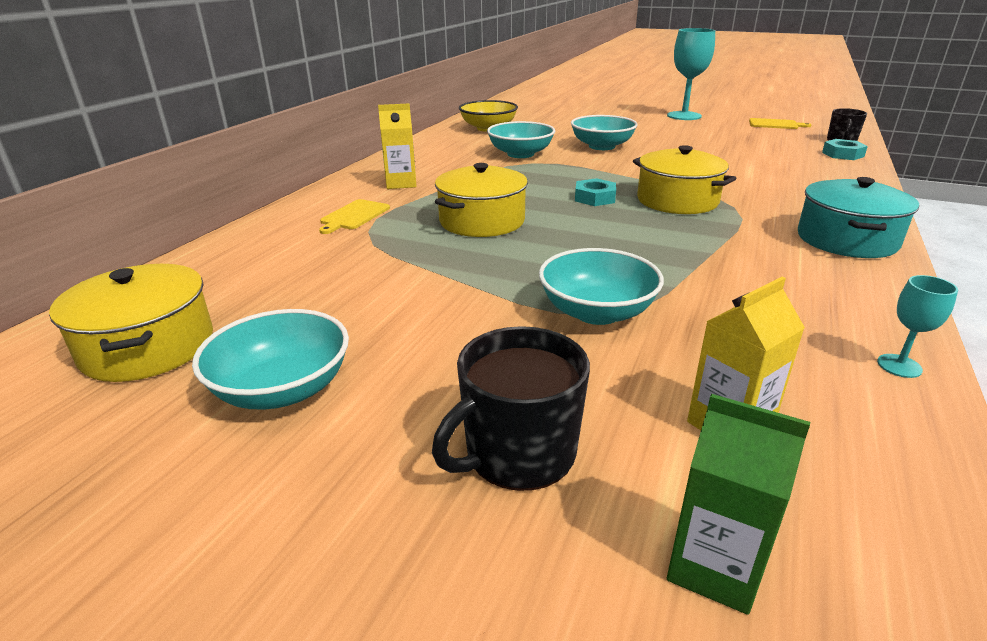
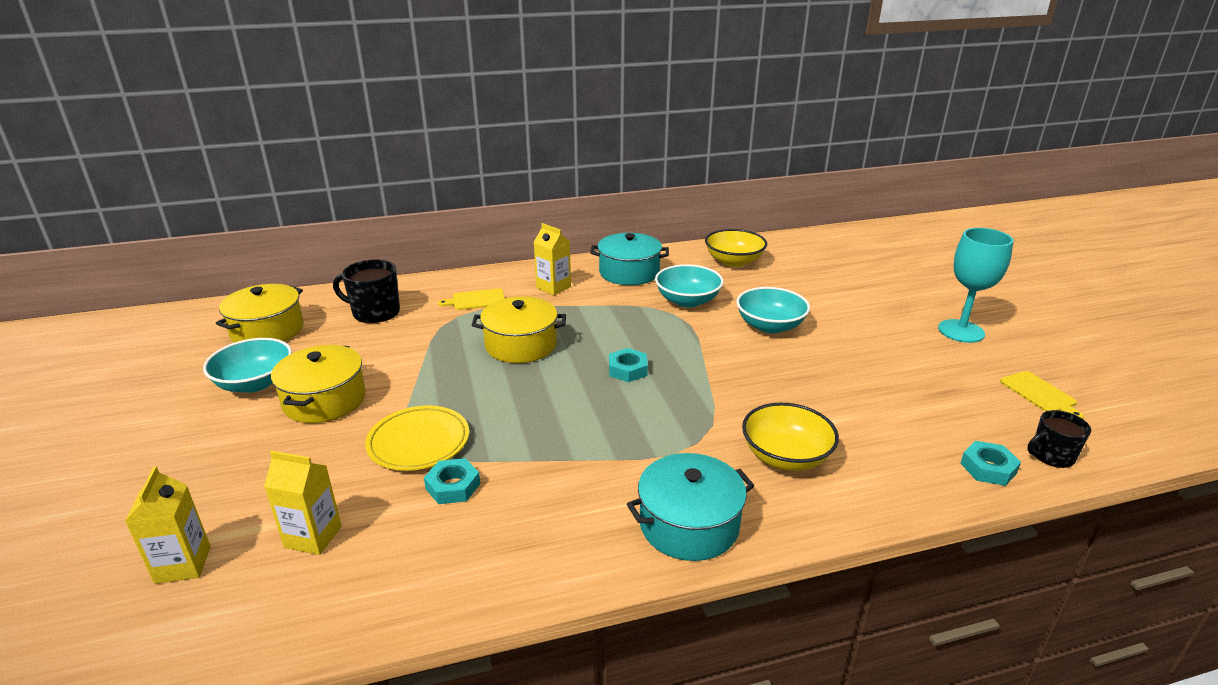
camera: 50 degrees right, 0 degrees up
(435, 156) = (629, 272): none -> turquoise pot
(518, 453) = (242, 473): black mug -> black mug (375, 312)
(597, 312) = (419, 442): turquoise bowl -> yellow plate
(677, 200) = (674, 409): yellow pot -> yellow pot (324, 400)
(702, 315) = (453, 486): none -> turquoise nut
(714, 567) = (183, 564): green carton -> yellow carton
(782, 190) = (785, 456): none -> yellow bowl
(899, 366) = (447, 597): turquoise goblet -> none

